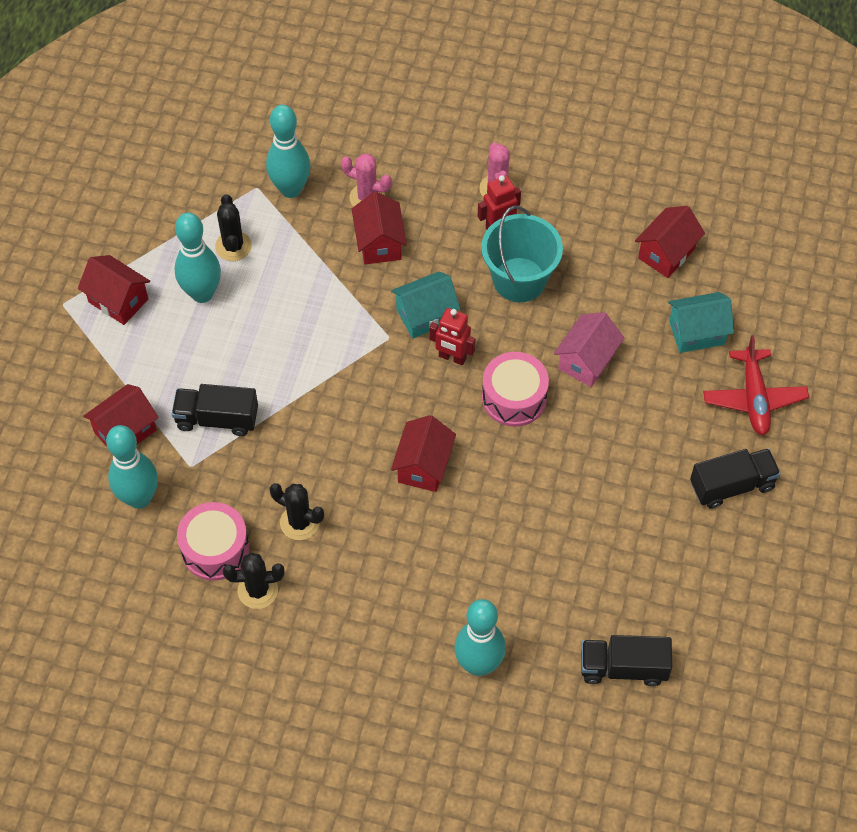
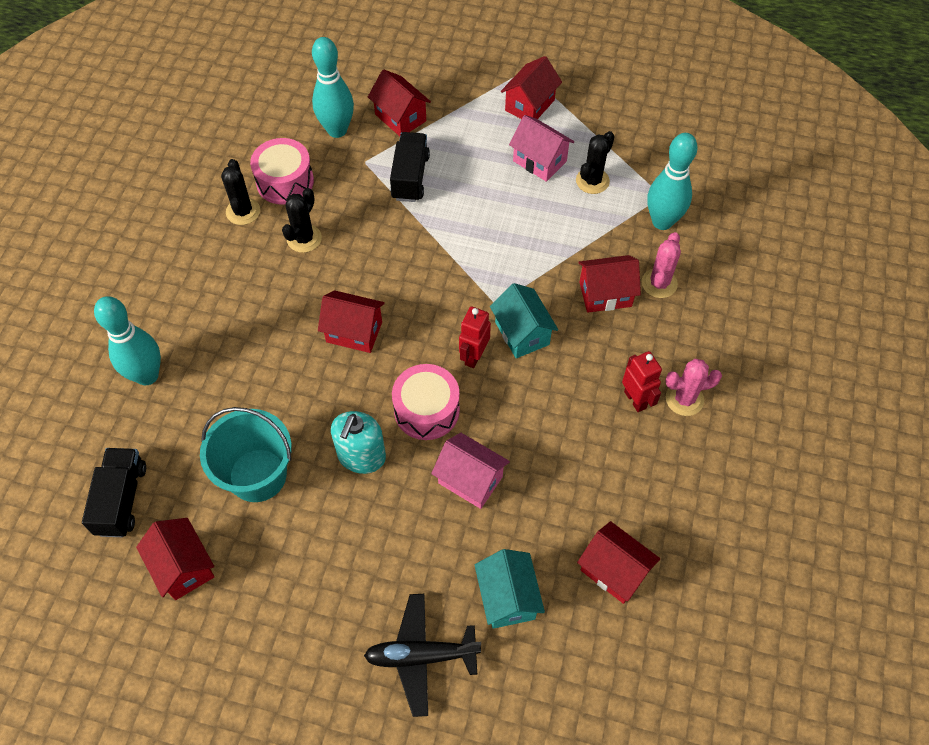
camera: 90 degrees right, 0 degrees up
(202, 293) = (539, 161): turquoise bowling pin -> pink house
(233, 246) = (592, 181): black cactus -> black cactus turned 45 degrees counterclockwise
(519, 280) = (569, 418): turquoise bucket -> turquoise bucket (257, 475)
(566, 453) = (361, 456): none -> turquoise soap dispenser
(689, 600) = (183, 567): none -> red house
(732, 485) = (311, 622): black truck -> none
(754, 398) = (421, 656): red plane -> black plane

